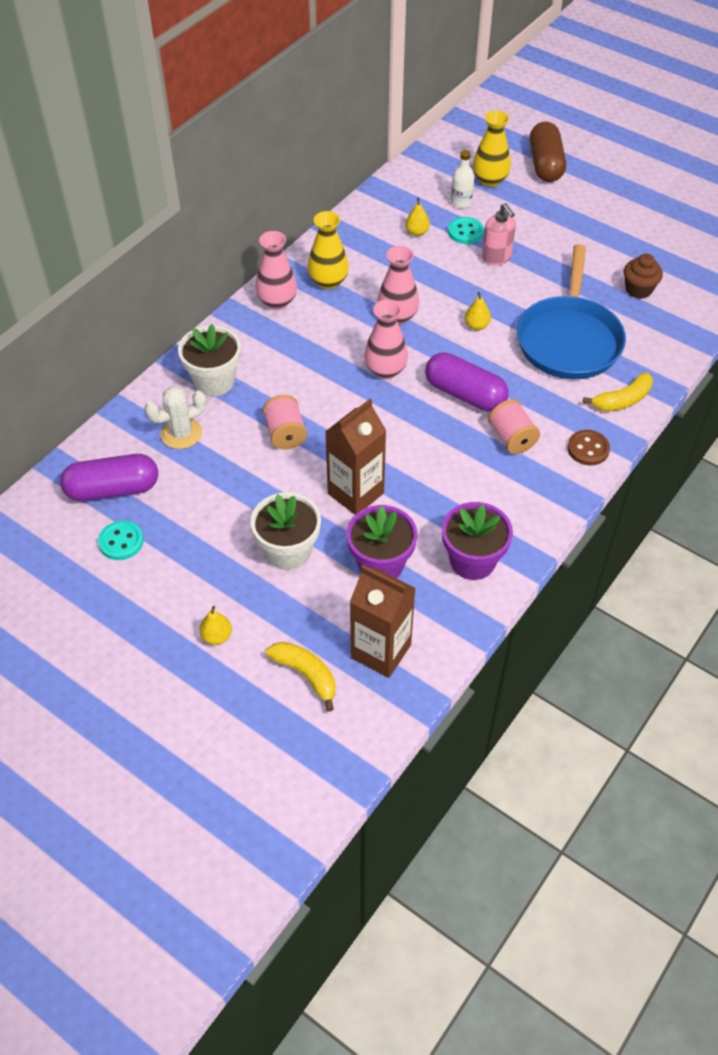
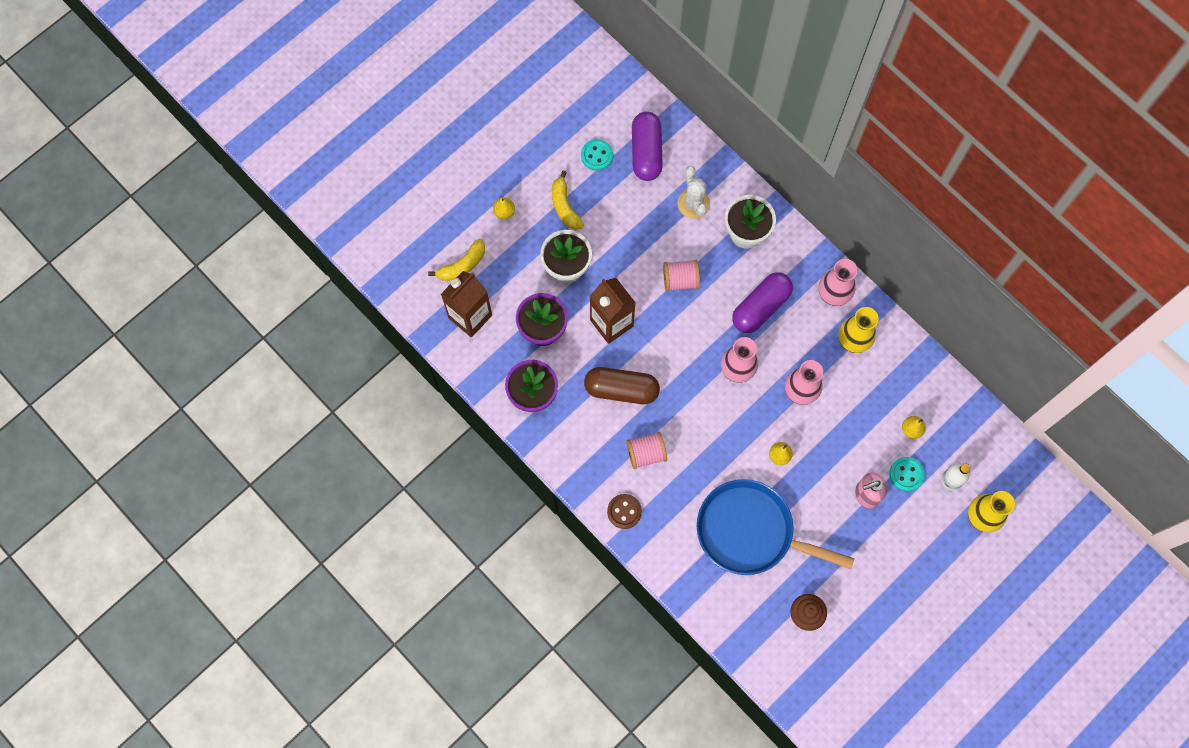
camera: 100 degrees right, 20 degrees up
(465, 394) = (700, 427): purple capsule -> purple capsule (760, 307)
(545, 164) = (1002, 578): brown capsule -> brown capsule (621, 389)
(622, 400) = (672, 556): yellow banana -> yellow banana (565, 206)

